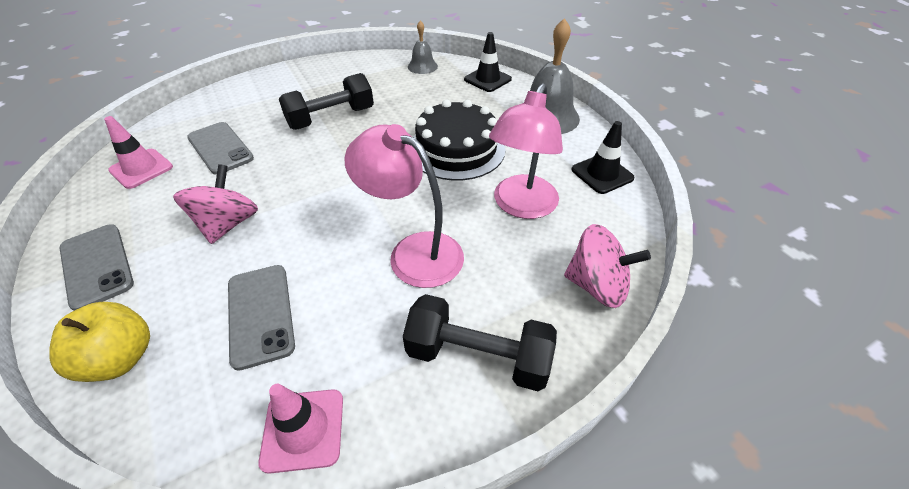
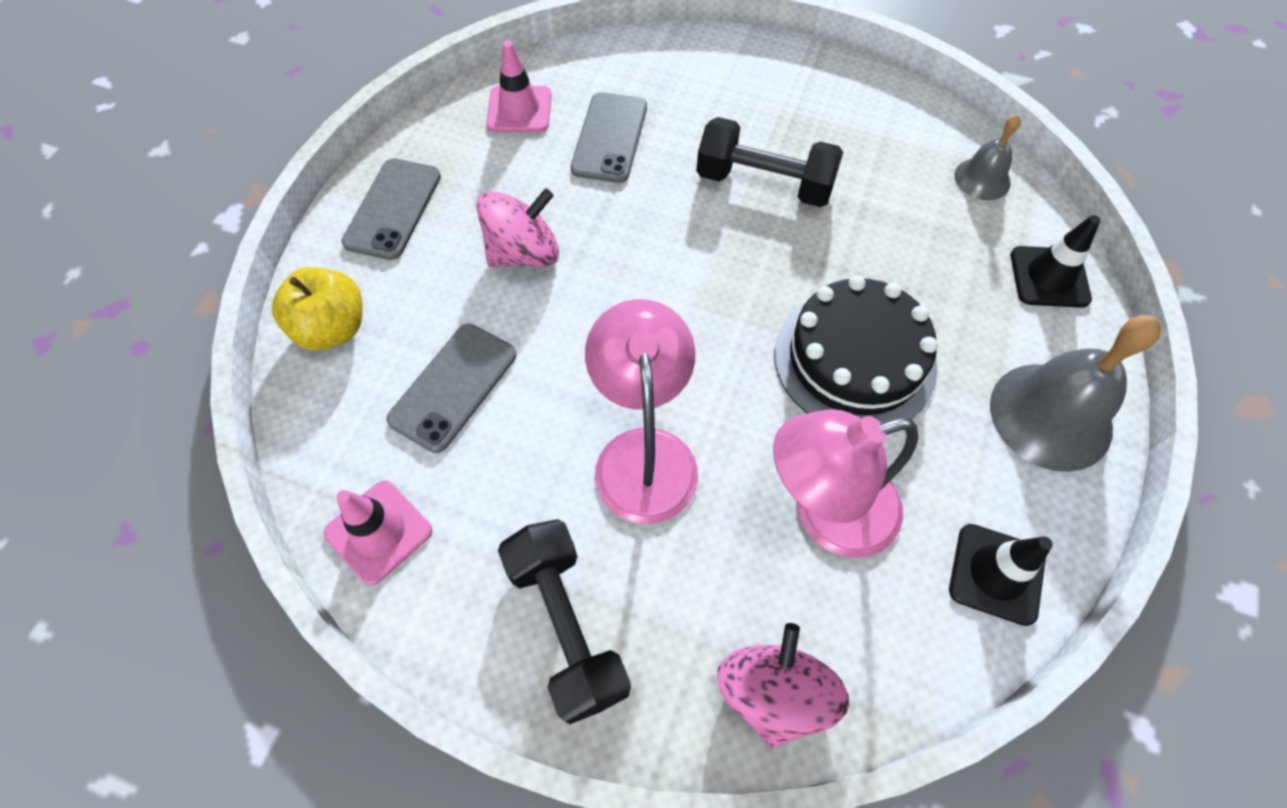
camera: 50 degrees right, 15 degrees up
(596, 285) = (774, 693): pink spinning top -> pink spinning top turned 150 degrees counterclockwise

